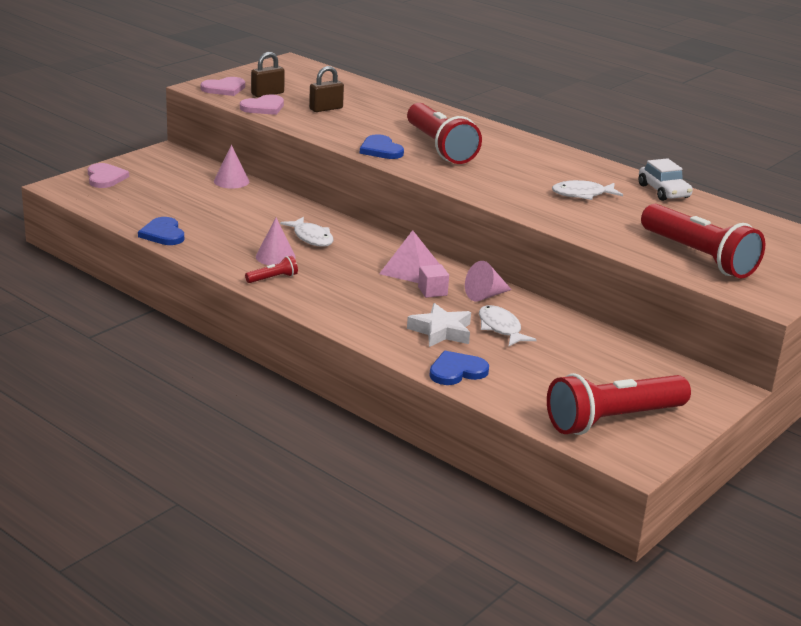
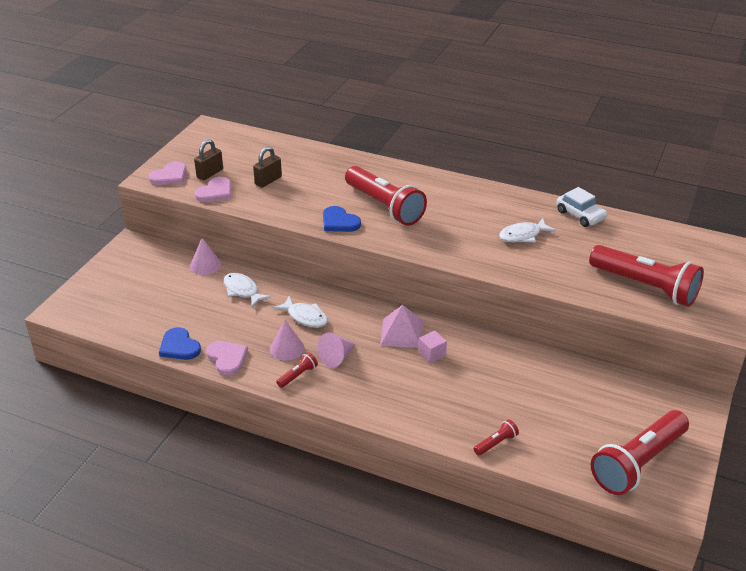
camera: 15 degrees left, 10 degrees up
(105, 178) = (95, 289): pink heart -> pink heart (227, 358)
(441, 331) = (461, 400): white star -> none
(457, 371) = (496, 443): blue heart -> red flashlight
(485, 295) = (475, 347): pink cone -> pink cone (337, 357)
(500, 328) = (505, 382): white fish -> white fish (242, 290)

